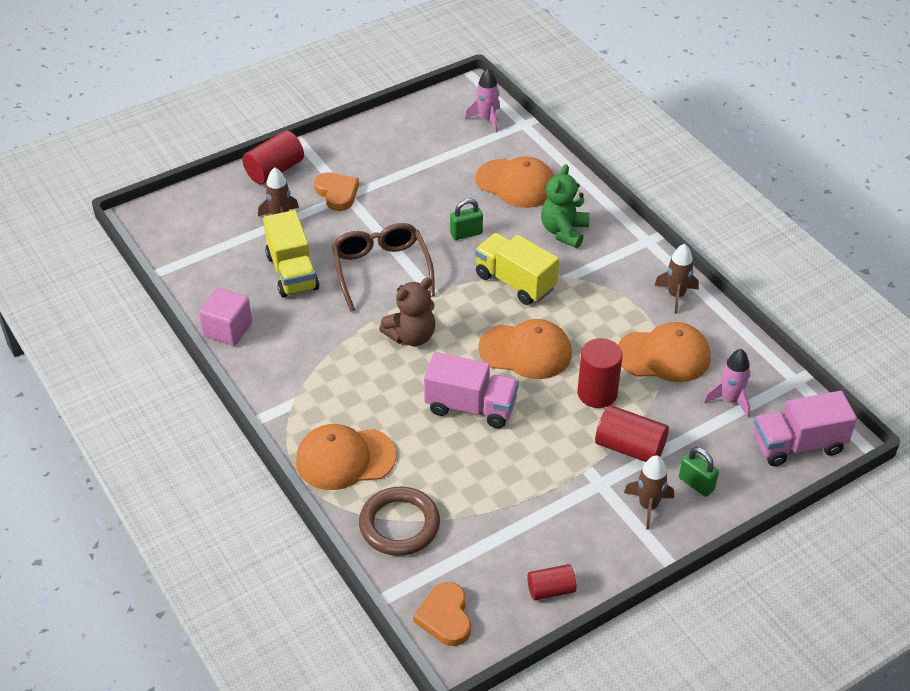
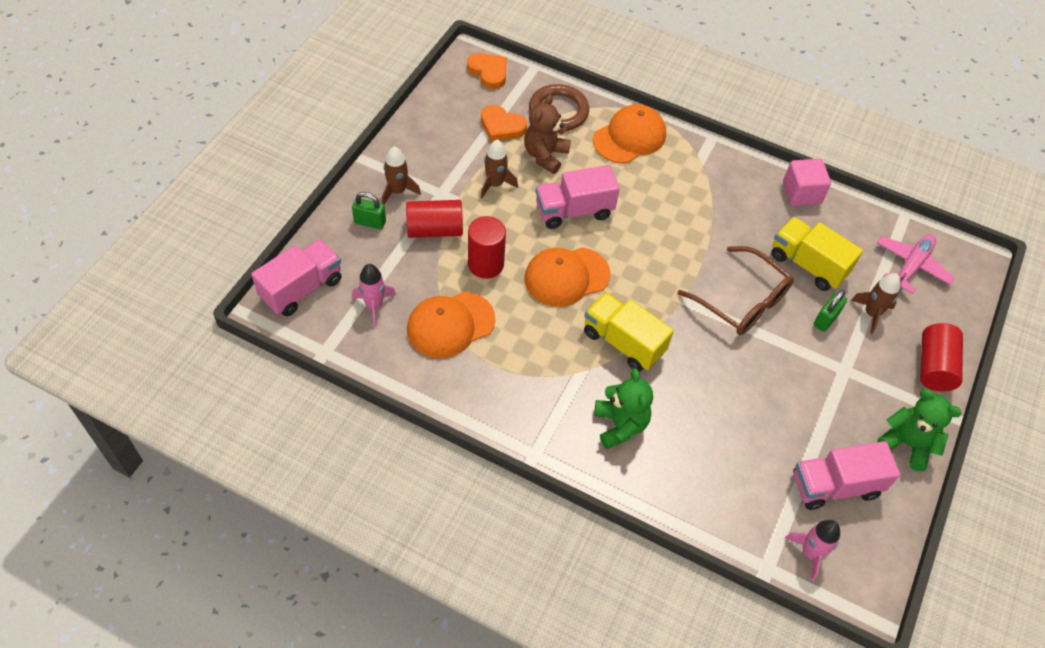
camera: 145 degrees right, 10 degrees up
(203, 235) = (911, 266): none -> pink plane
(337, 193) = (855, 367): orange heart -> orange heart (501, 126)
(352, 141) = (907, 443): none -> green teddy bear
(411, 336) = (665, 249): brown teddy bear -> brown teddy bear (545, 155)
(432, 141) = (835, 486): none -> pink truck
(466, 234) = (705, 377): green padlock -> green padlock (825, 319)
(515, 282) = (623, 342): yellow truck -> yellow truck turned 150 degrees counterclockwise
(516, 183) = (709, 467): orange cap -> none
(551, 590) = (433, 112): red cylinder -> none
(676, 295) = (472, 397): brown rocket -> brown rocket (495, 184)

